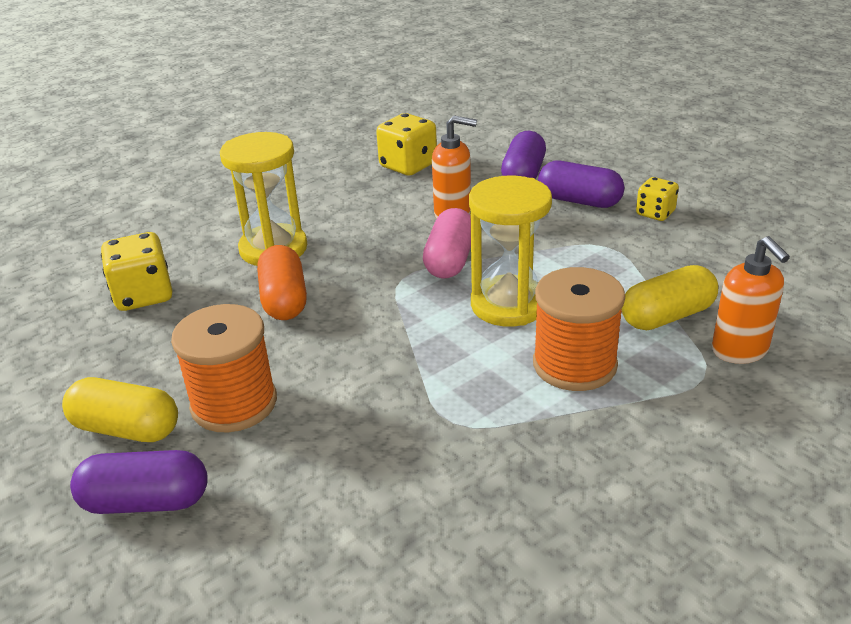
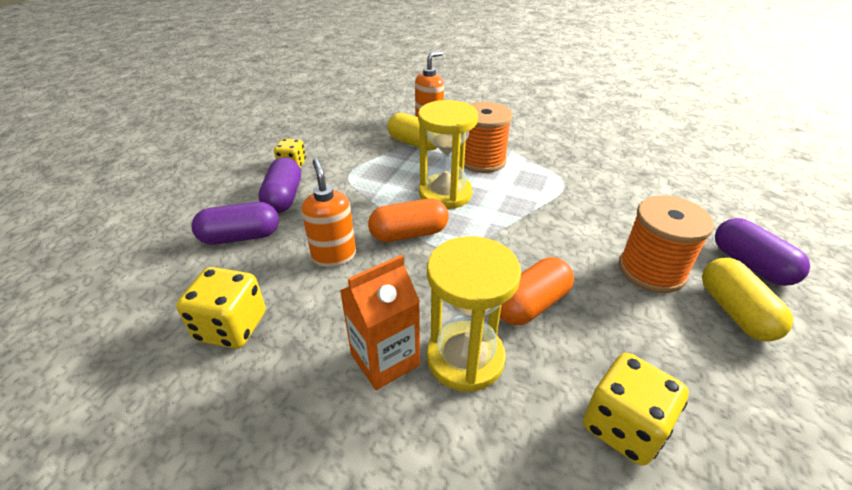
camera: 120 degrees left, 5 degrees up
(311, 216) = (385, 359): none -> orange carton
(450, 260) = (409, 234): pink capsule -> orange capsule

